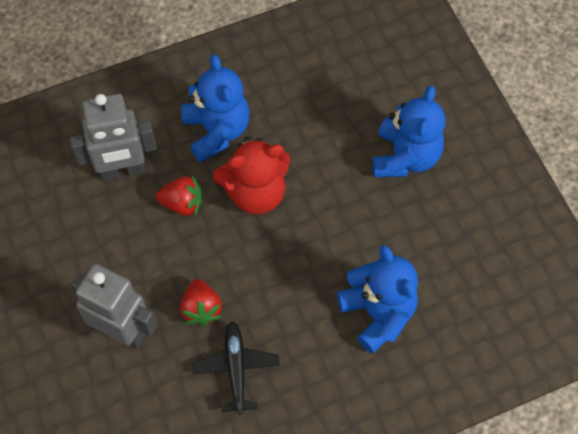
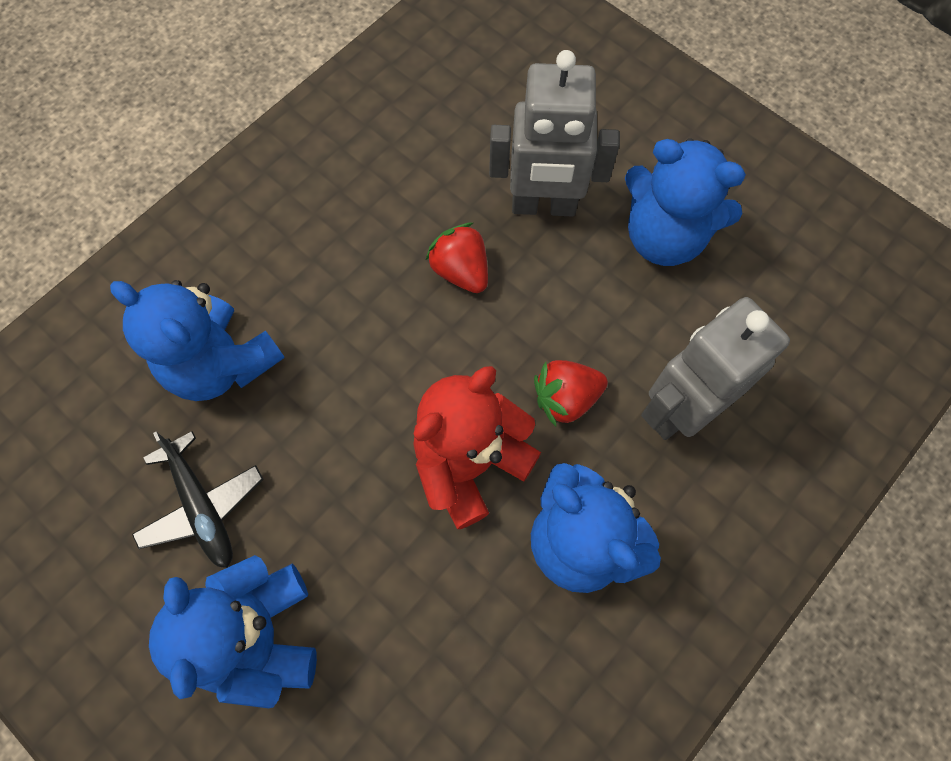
camera: 155 degrees right, 5 degrees up
(60, 274) = (664, 236): none -> blue teddy bear
(236, 369) = (380, 220): black plane -> black plane (202, 506)

